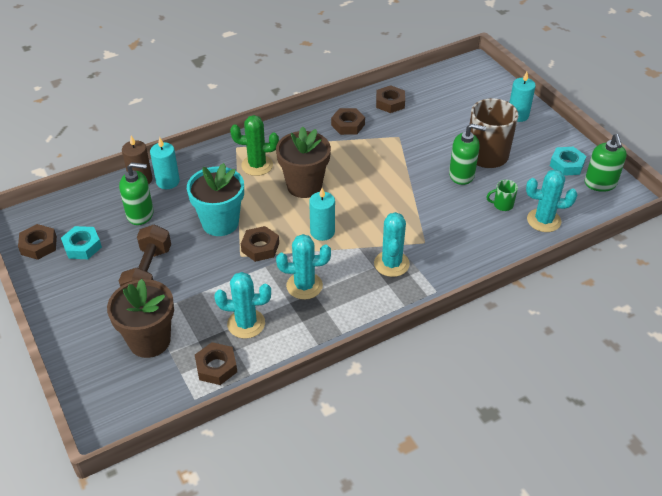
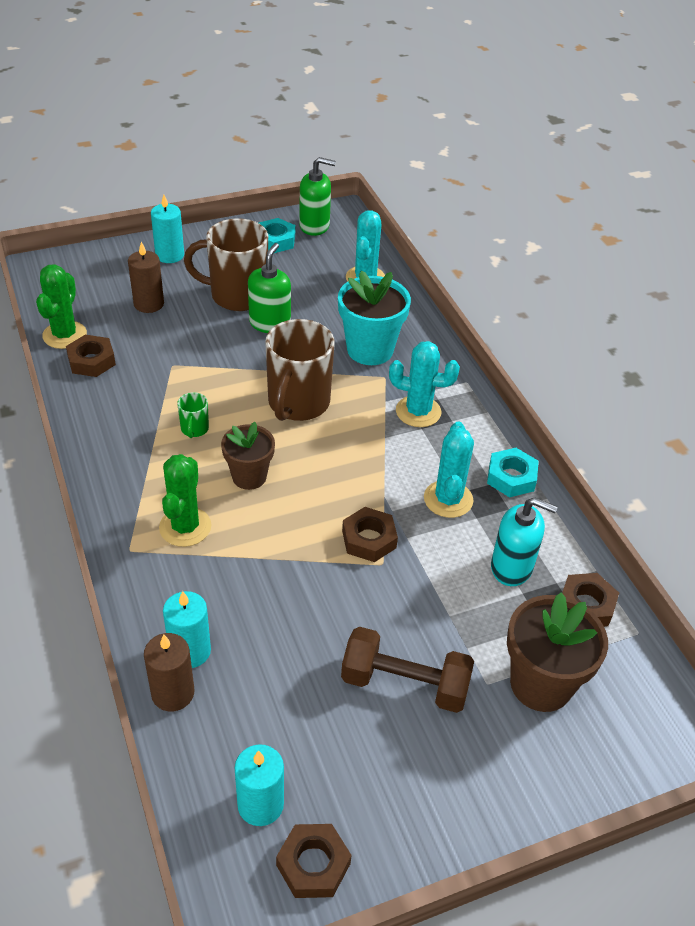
camera: 85 degrees left, 0 degrees up
(82, 246) = (328, 786): turquoise nut -> turquoise nut (511, 477)
(140, 214) = (264, 694): green soap dispenser -> none
(220, 223) = (308, 583): turquoise flower pot -> turquoise flower pot (370, 350)
(246, 324) = (512, 567): turquoise cactus -> turquoise soap dispenser
(304, 186) = (249, 476): brown flower pot -> brown flower pot, size x0.65
(322, 232) = (349, 469): turquoise candle -> turquoise candle (260, 804)
(348, 125) = (125, 412): brown nut -> none
(380, 199) = (298, 403): none -> brown mug
(410, 87) = (65, 335): none -> green cactus
(458, 115) = (149, 304): none -> brown candle
(502, 205) = (332, 302): green mug -> green mug (194, 429)

